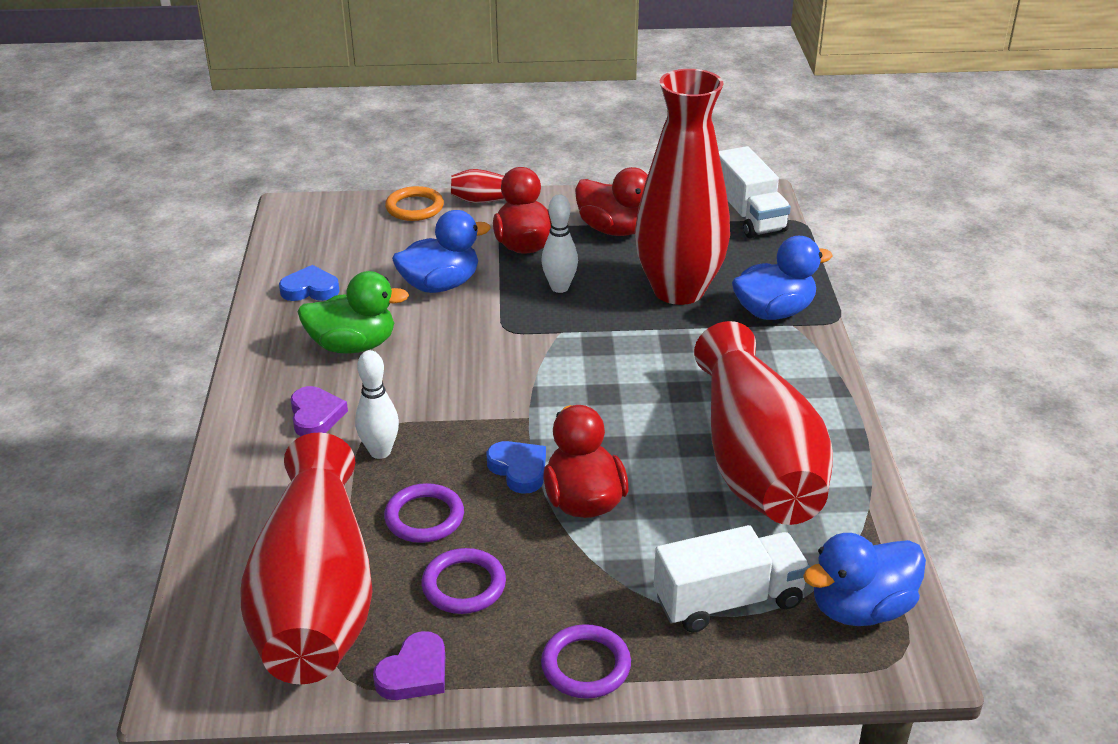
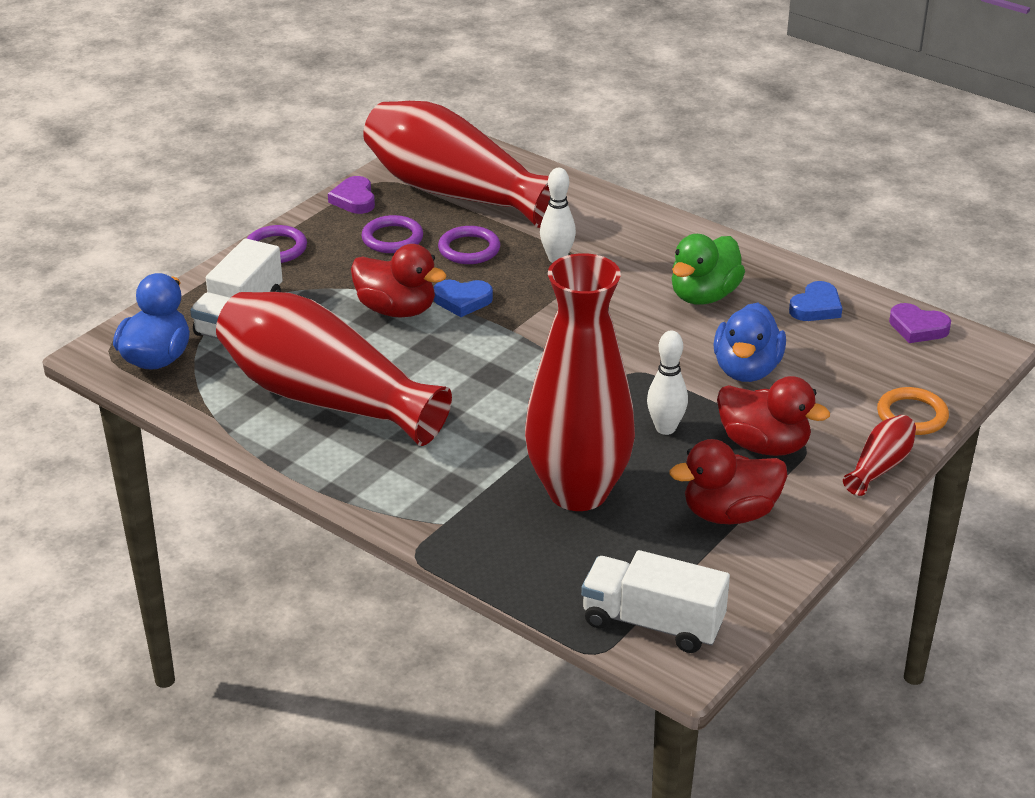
camera: 130 degrees right, 0 degrees up
(315, 416) = (632, 250): purple heart -> purple heart (917, 328)
(774, 312) = (475, 525): blue duck -> none

